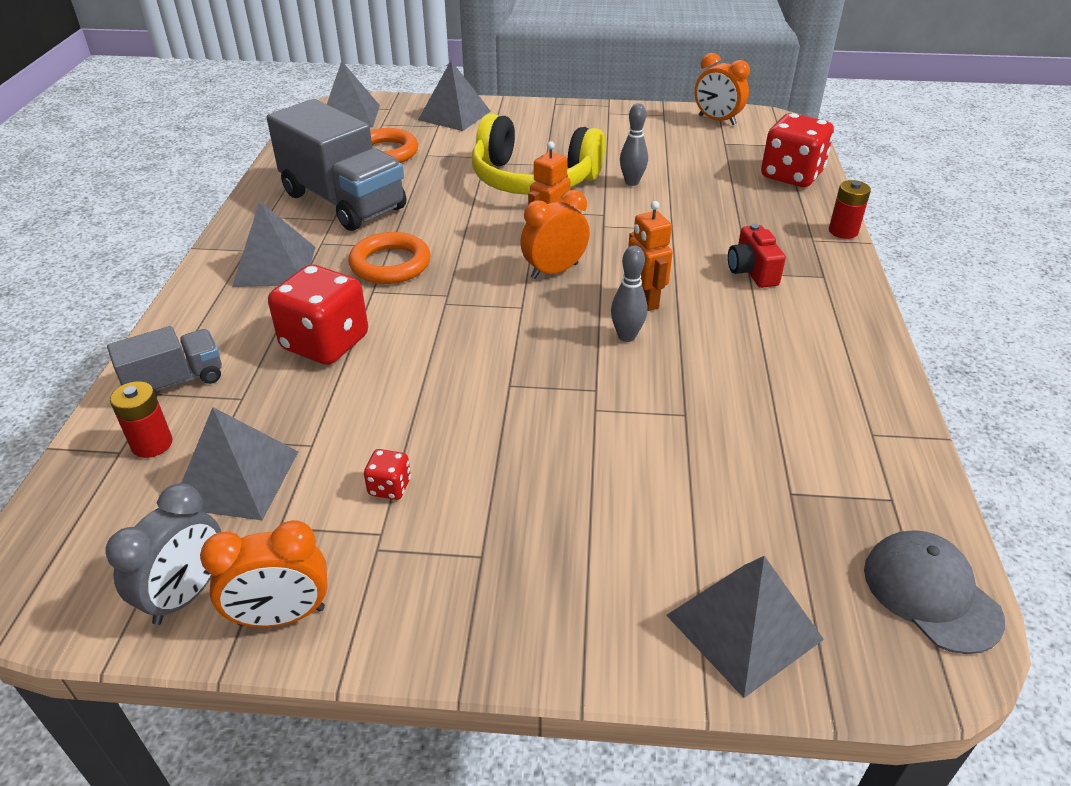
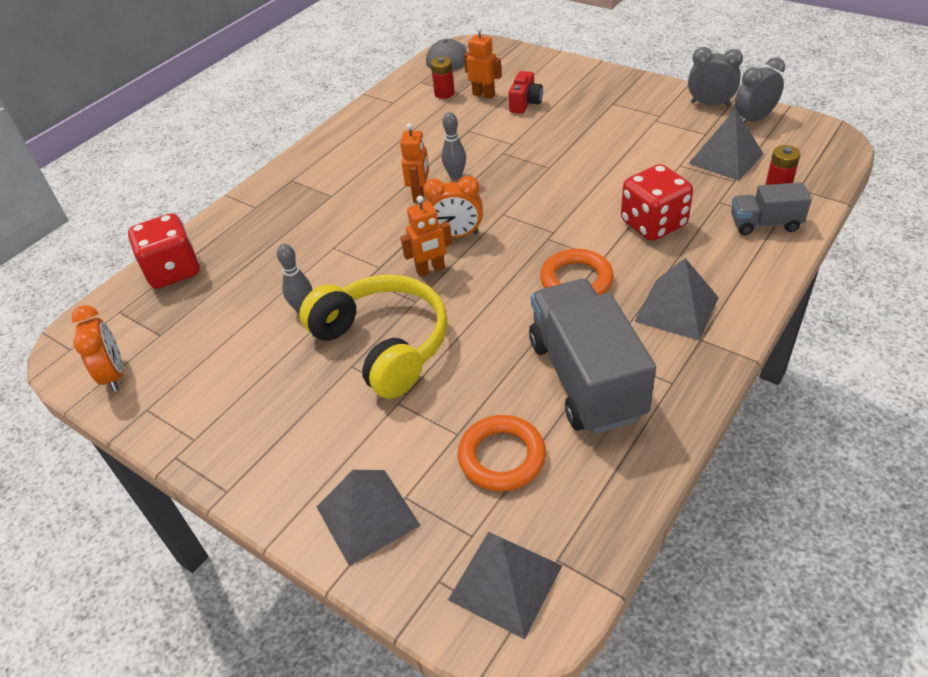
camera: 145 degrees left, 5 degrees up
(281, 616) = (710, 104): orange clock -> grey clock
(389, 487) = (643, 136): red dice -> none
(739, 501) = (484, 95): none -> orange robot
(743, 627) = (525, 64): grey pyramid -> none
(752, 271) = (328, 195): red camera -> red camera (525, 103)
(843, 231) = (226, 207): red battery -> red battery (444, 93)

